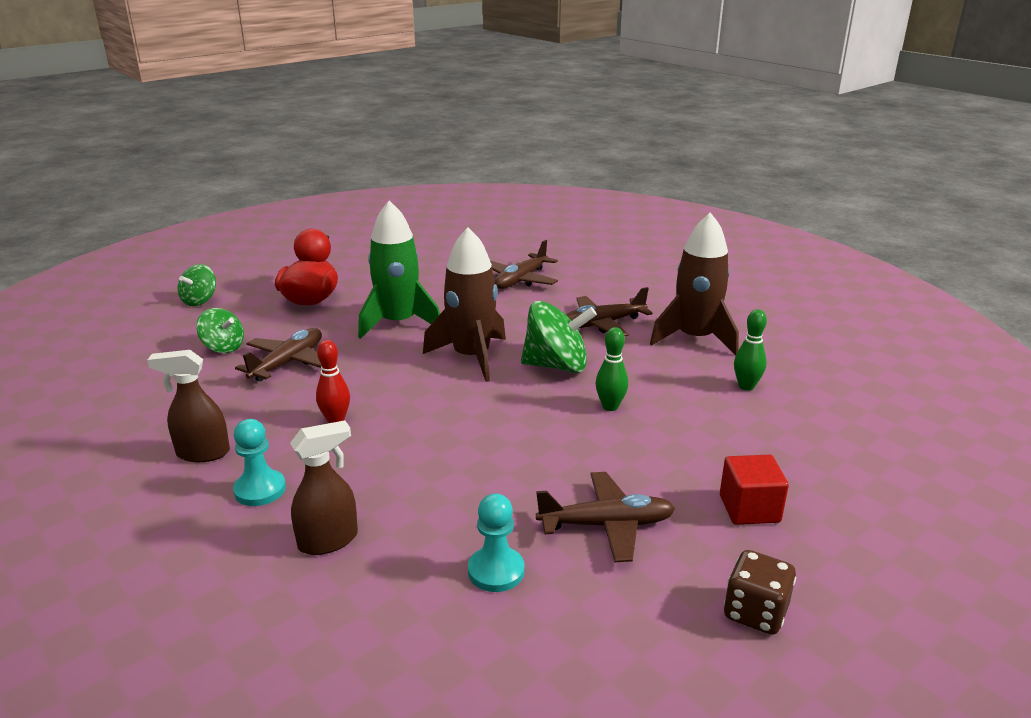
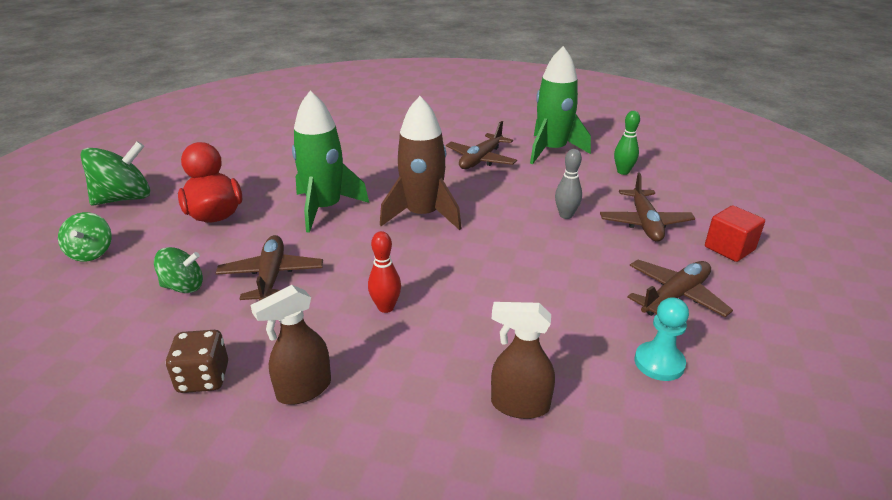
camera: 35 degrees left, 5 degrees up
(260, 490) = (404, 394): turquoise pawn -> none
(329, 540) = (519, 405): brown spray bottle -> brown spray bottle turned 105 degrees counterclockwise
(521, 280) = (377, 144): brown plane -> brown plane (645, 223)
(556, 366) = (492, 200): green spinning top -> green spinning top (124, 198)
(610, 406) = (566, 215): green bowling pin -> grey bowling pin
(695, 338) = (552, 150): brown rocket -> green rocket
(755, 612) = (817, 310): brown dice -> brown dice (203, 378)

